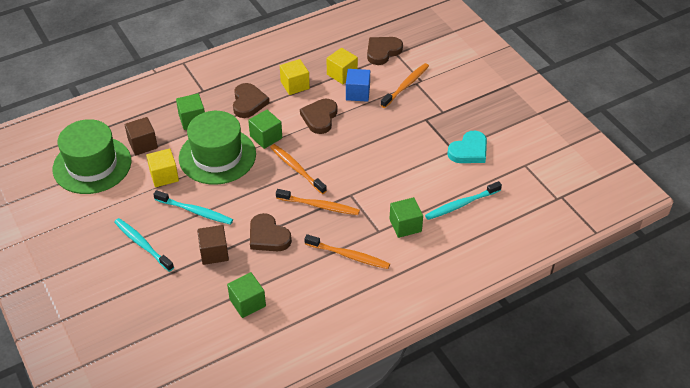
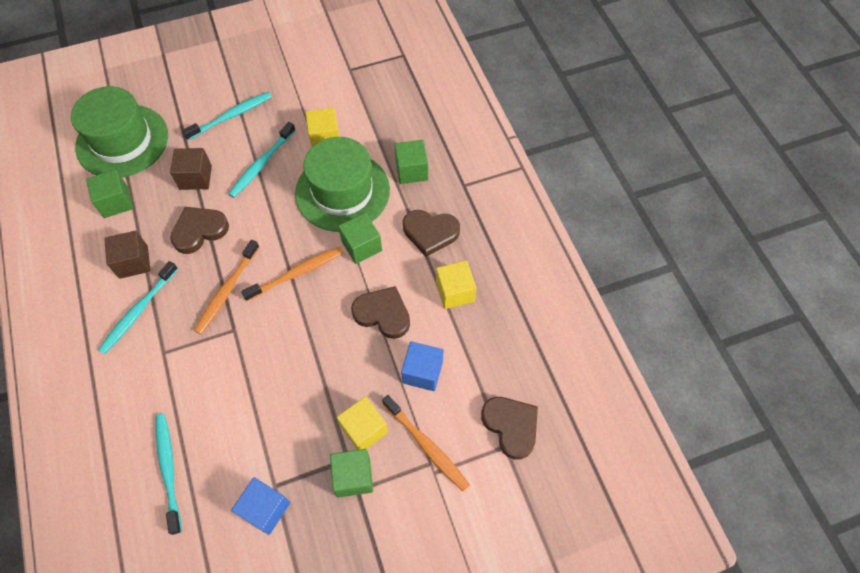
camera: 100 degrees right, 15 degrees up
(92, 165) = (360, 76): green hat -> green hat (122, 141)
(143, 144) = (381, 121): brown cube -> brown cube (133, 262)
(342, 74) = (468, 357): yellow cube -> yellow cube (364, 429)
(349, 256) = (138, 311): orange toothbrush -> turquoise toothbrush
(405, 225) = (159, 386): green cube -> green cube (353, 477)
(469, 151) = (265, 509): turquoise heart -> blue cube

